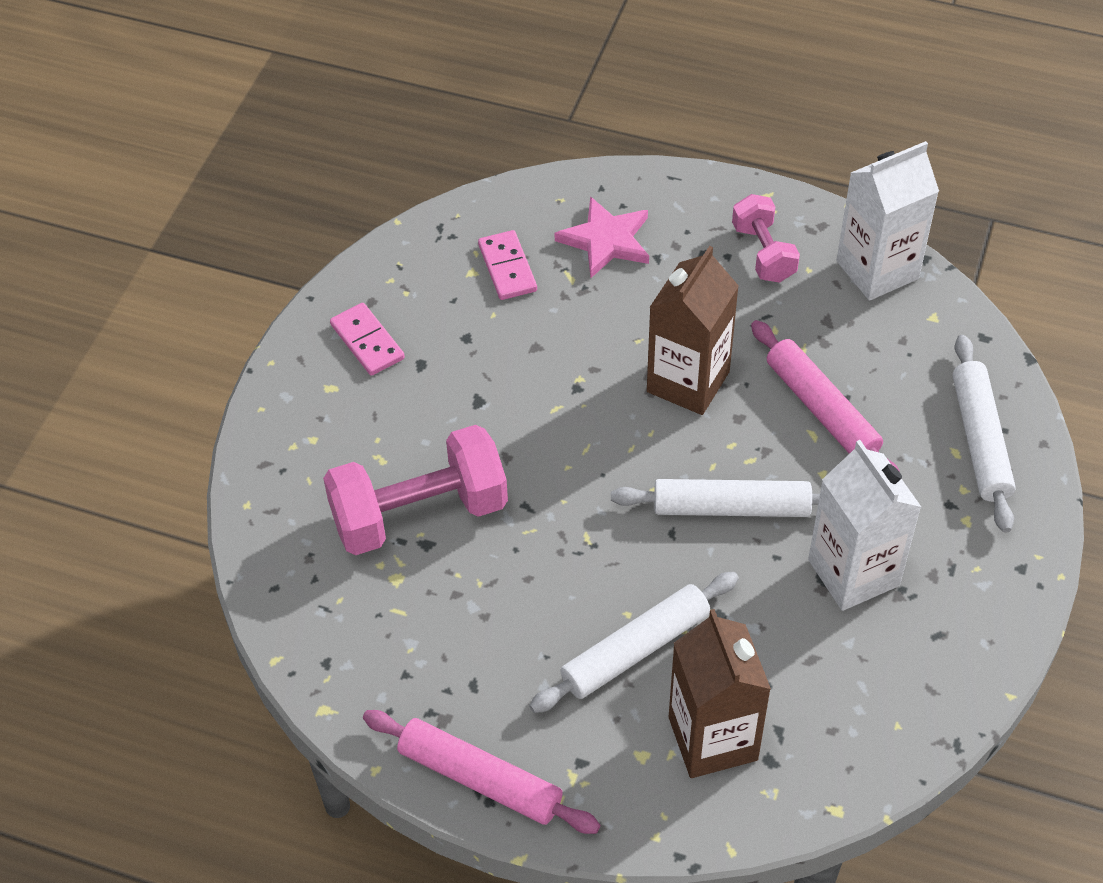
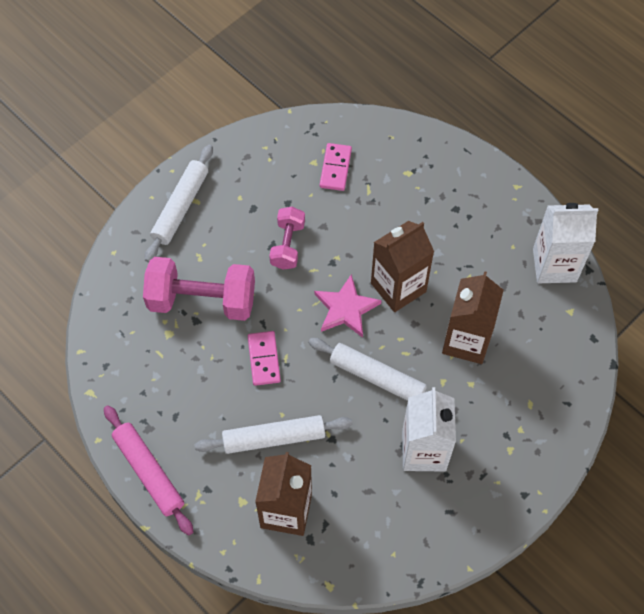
camera: 25 degrees right, 10 degrees up
(367, 342) = (231, 181): pink domino -> pink domino (264, 359)
(606, 240) = (402, 175): pink star -> pink star (346, 308)
(763, 253) = (491, 224): pink dumbbell -> pink dumbbell (287, 245)
(822, 410) = (466, 341): pink rolling pin -> brown carton
(980, 440) = (549, 403): white rolling pin -> white rolling pin (180, 207)

